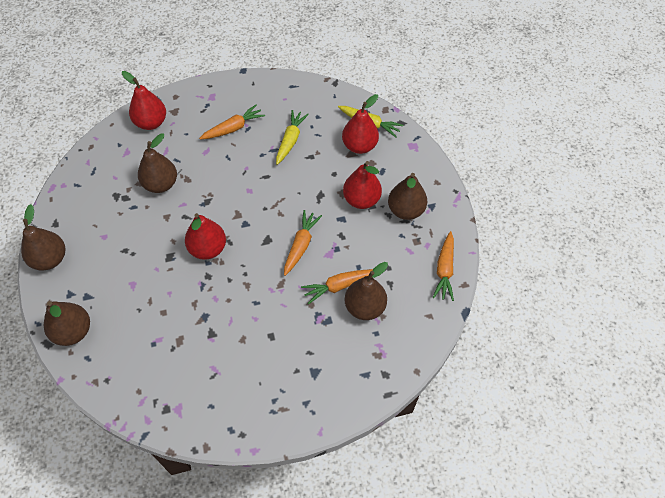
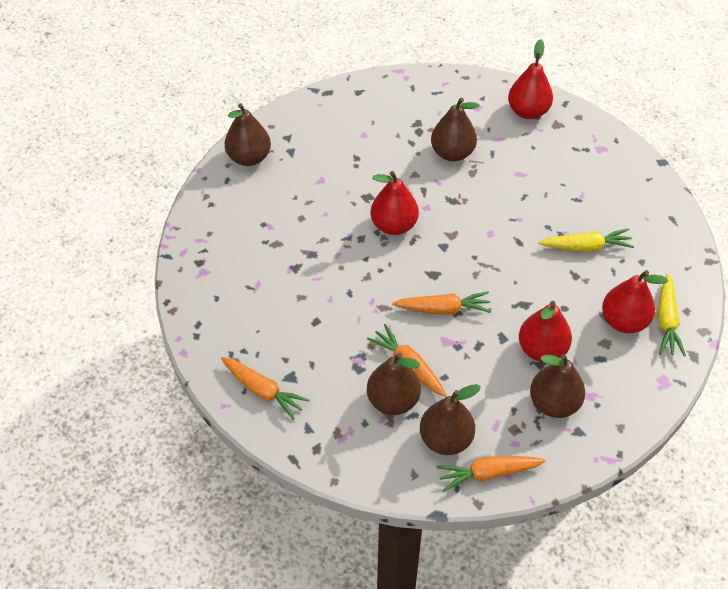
camera: 70 degrees right, 5 degrees down
(50, 259) = (317, 106): brown pear -> brown pear (445, 439)
(233, 128) = (568, 186): orange carrot -> orange carrot (263, 390)

